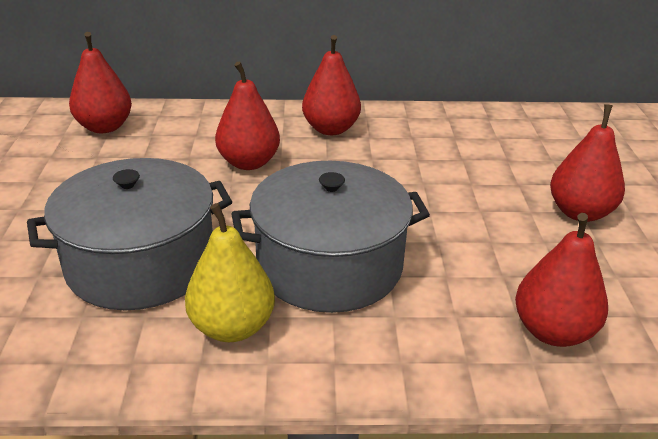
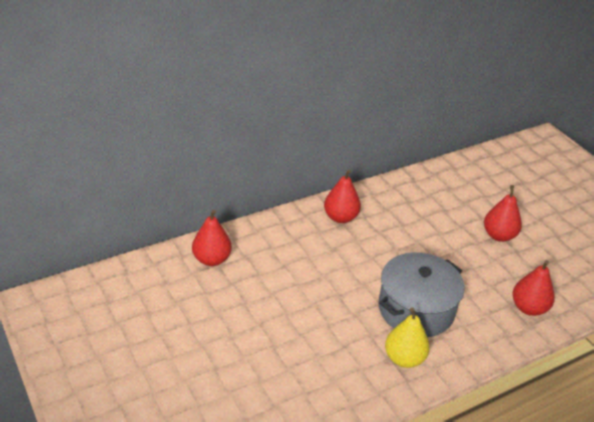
camera: 30 degrees left, 5 degrees up
(141, 263) = (330, 342): grey pot -> none
(248, 163) = (320, 258): red pear -> none

